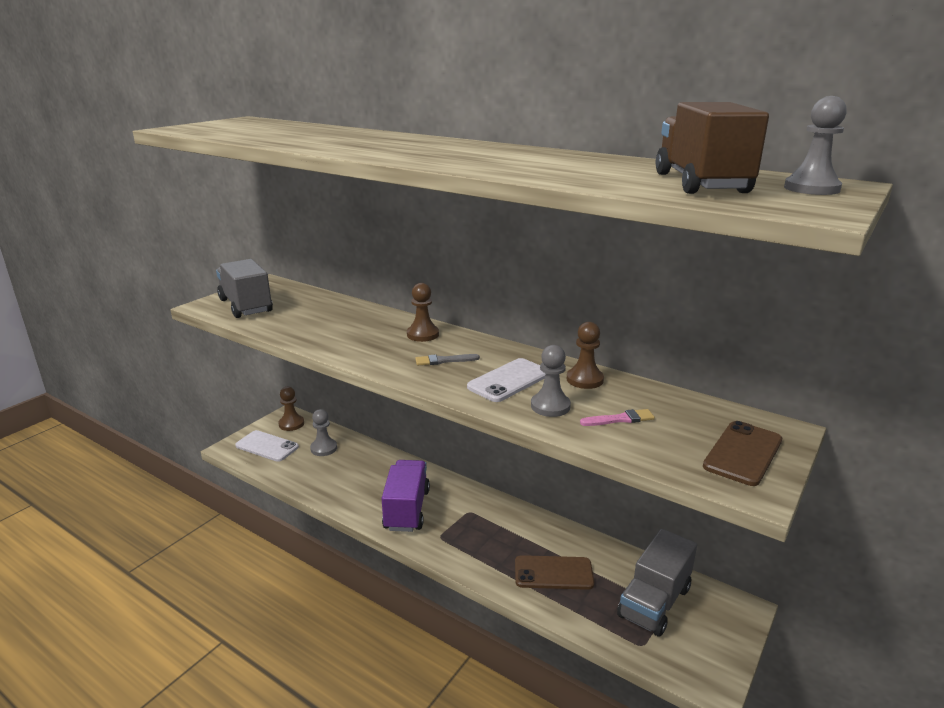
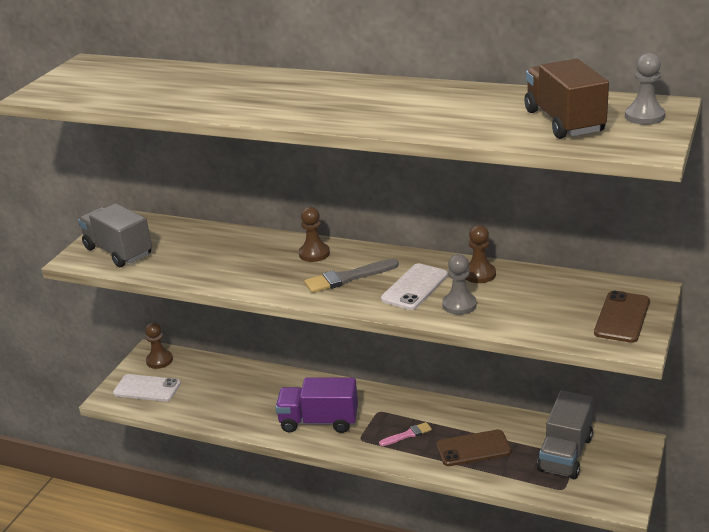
camera: 10 degrees left, 5 degrees up
(324, 448) = (207, 379): grey pawn -> none
(407, 509) = (319, 421): purple truck -> purple truck turned 75 degrees counterclockwise
(444, 360) = (348, 278): grey brush -> grey brush, size x1.65
(620, 419) = (520, 306): pink brush -> pink brush (407, 435)

